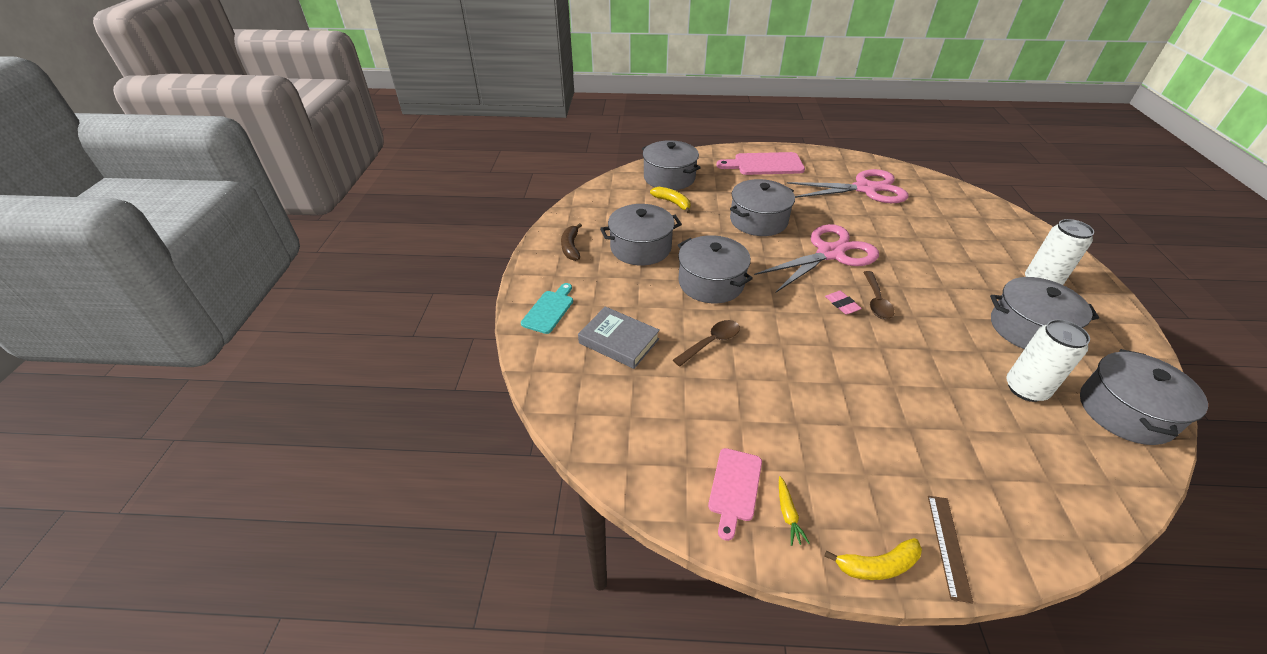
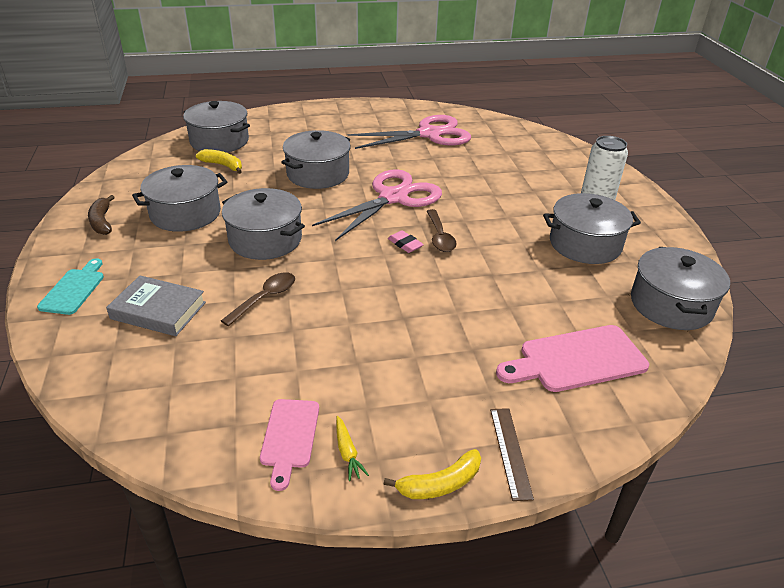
camera: 15 degrees left, 5 degrees down
(764, 164) = (325, 120): pink cutting board -> pink cutting board (576, 360)
(1025, 389) = (583, 297): white can -> none

